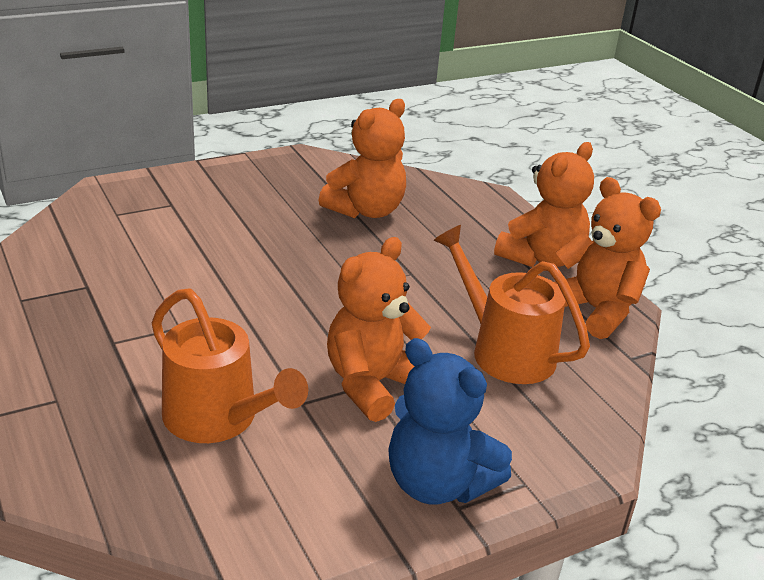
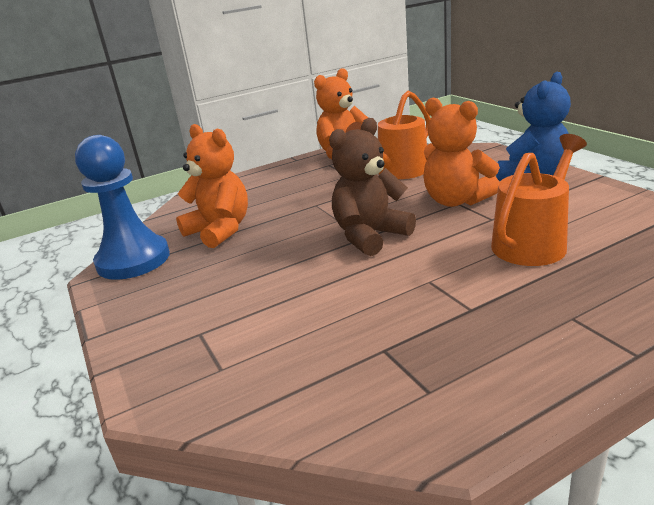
camera: 85 degrees left, 5 degrees down
(301, 302) = (370, 236): none -> brown teddy bear
(322, 168) = (133, 260): none -> blue pawn
(541, 258) = (287, 171): orange teddy bear -> none

